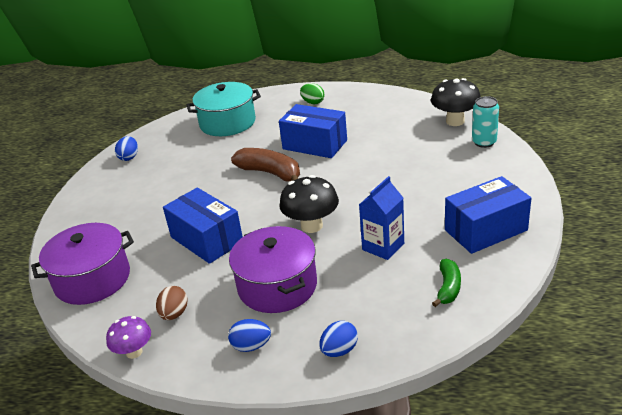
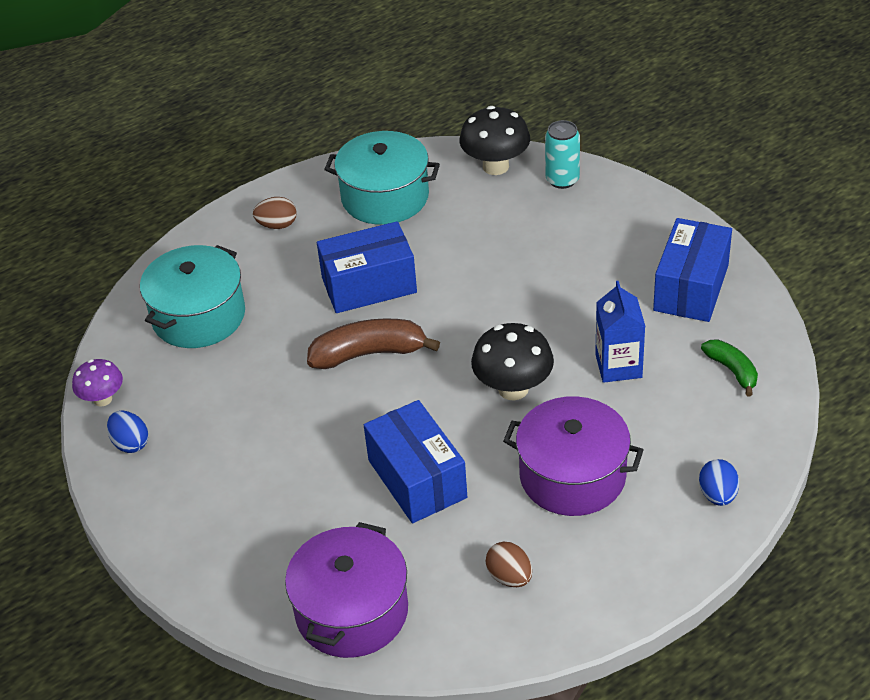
camera: 45 degrees left, 10 degrees up
(134, 352) = (528, 641): purple mushroom -> purple mushroom (102, 399)
(206, 239) = (417, 479): blue box -> blue box turned 60 degrees clockwise
(251, 346) = (634, 549): blue egg -> none
(313, 102) = (277, 225): green egg -> brown egg
(378, 111) = (385, 197): none -> turquoise pot

